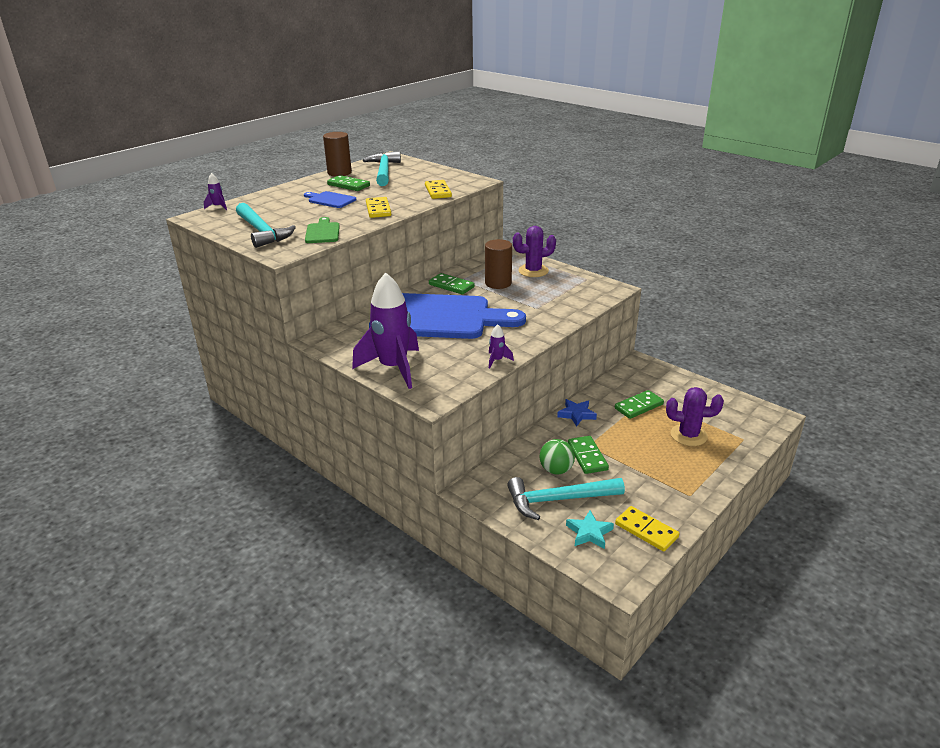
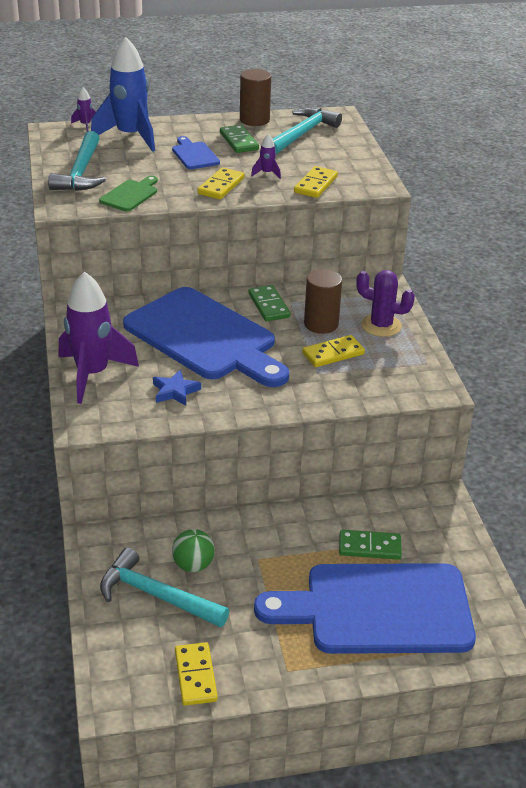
camera: 35 degrees right, 5 degrees up
(265, 203) = (130, 137): none -> blue rocket
(497, 360) = (194, 414): purple rocket -> purple rocket (267, 173)
(529, 295) = (333, 354): none -> yellow domino
(576, 414) = (291, 519): blue star -> blue star (175, 391)
(587, 456) = (241, 569): green domino -> none
(589, 533) = (142, 644): turquoise star -> none
(688, 435) = (378, 609): purple cactus -> blue cutting board

